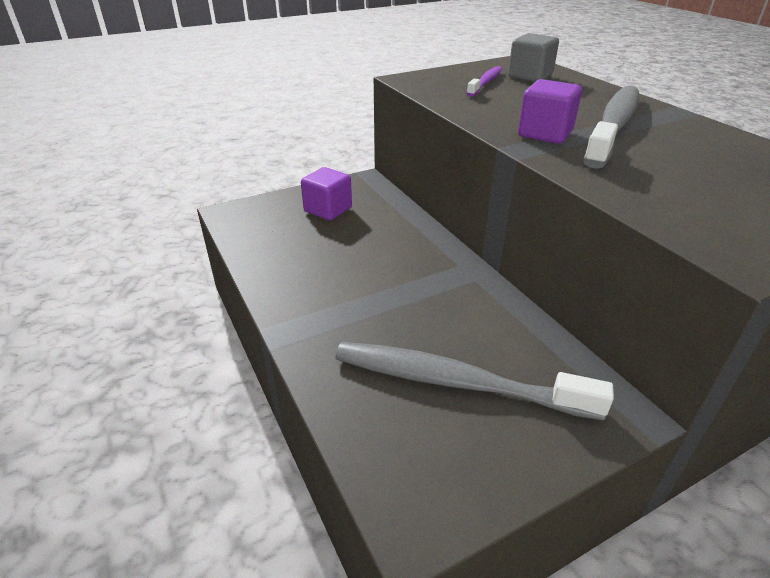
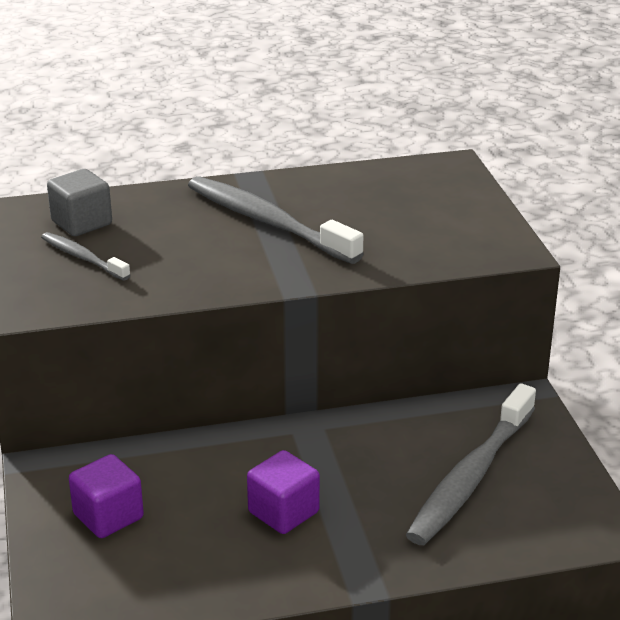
camera: 75 degrees left, 5 degrees down
(485, 82) = (83, 258): purple toothbrush -> grey toothbrush
(545, 134) = (266, 263): purple cube -> purple cube (283, 512)

